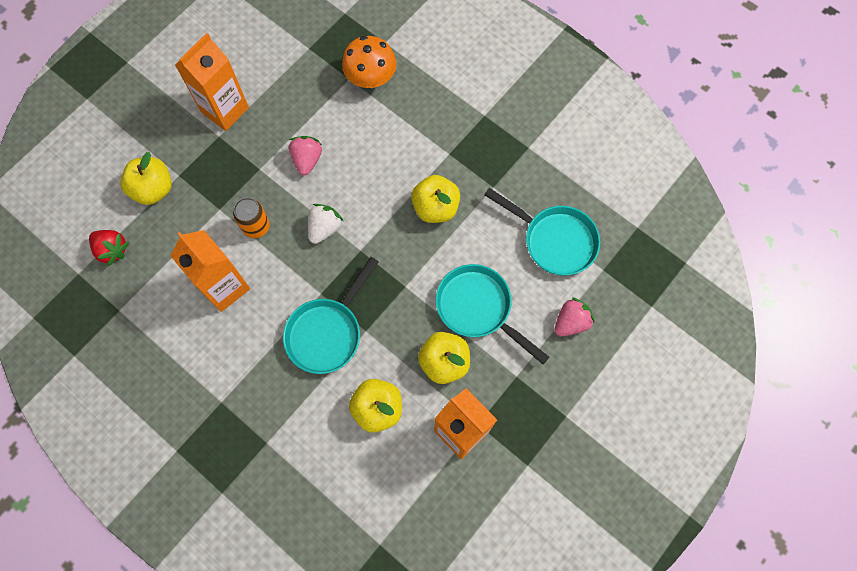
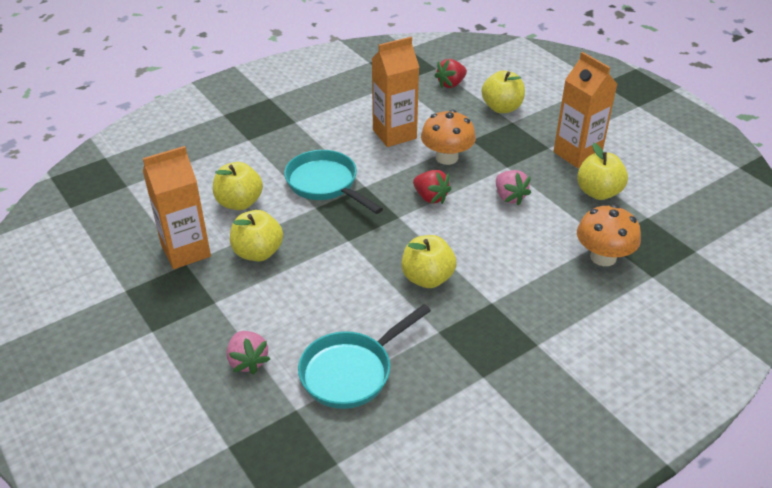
camera: 105 degrees right, 30 degrees down
(256, 226) = (447, 157): orange can -> orange mushroom
(282, 88) = (598, 192): none -> yellow apple
(307, 160) = (509, 197): pink strawberry -> pink strawberry turned 45 degrees clockwise
(324, 228) = (430, 197): white strawberry -> red strawberry
(478, 308) = (300, 288): turquoise pan -> none

